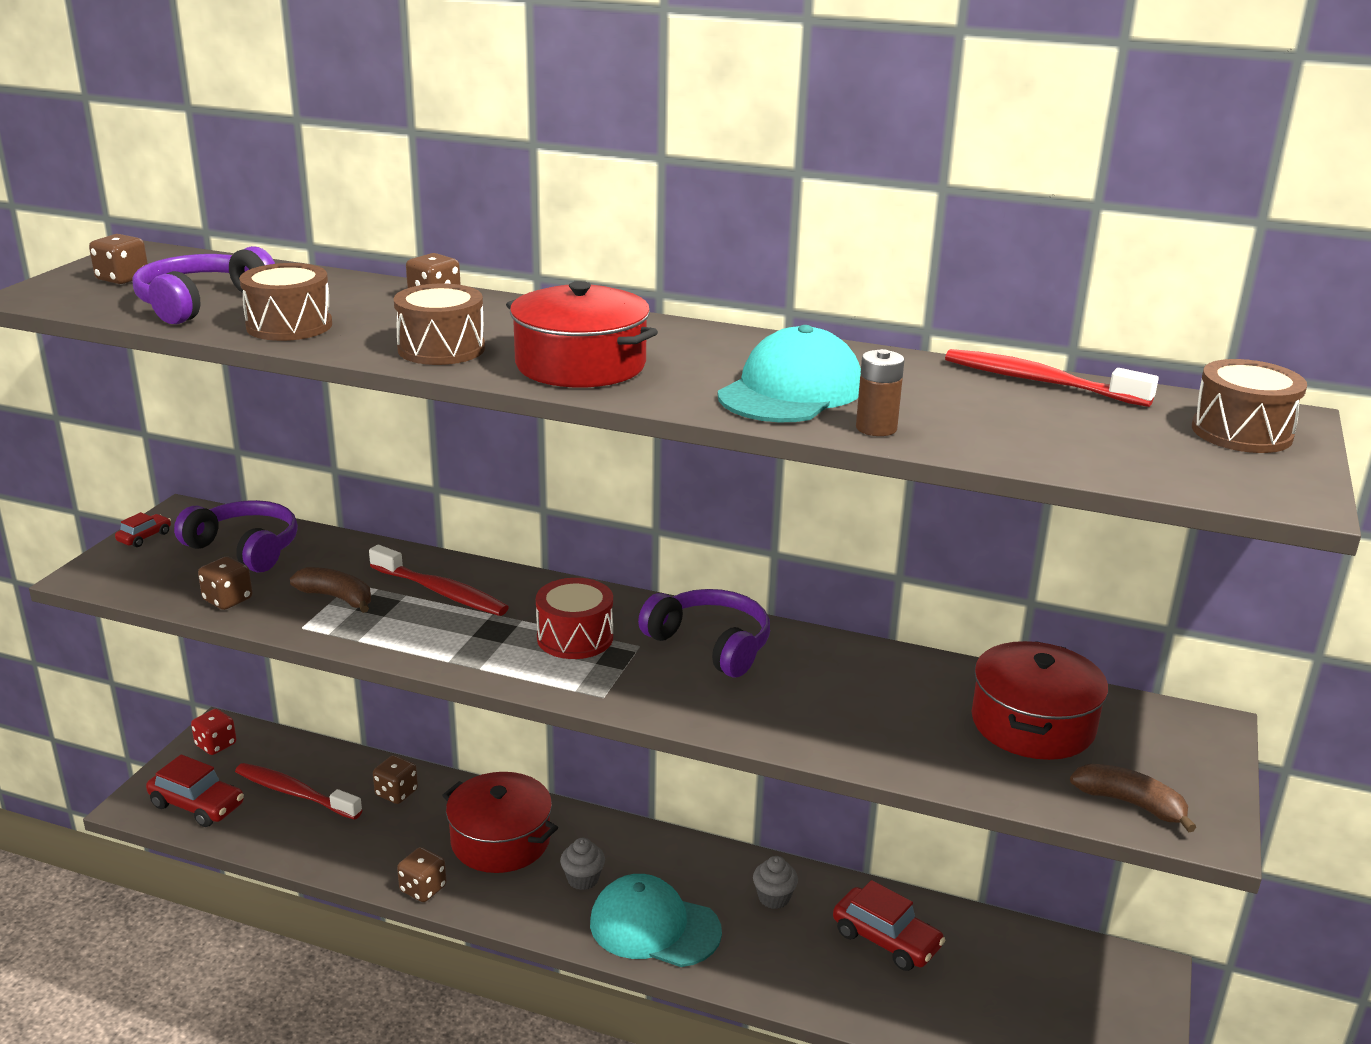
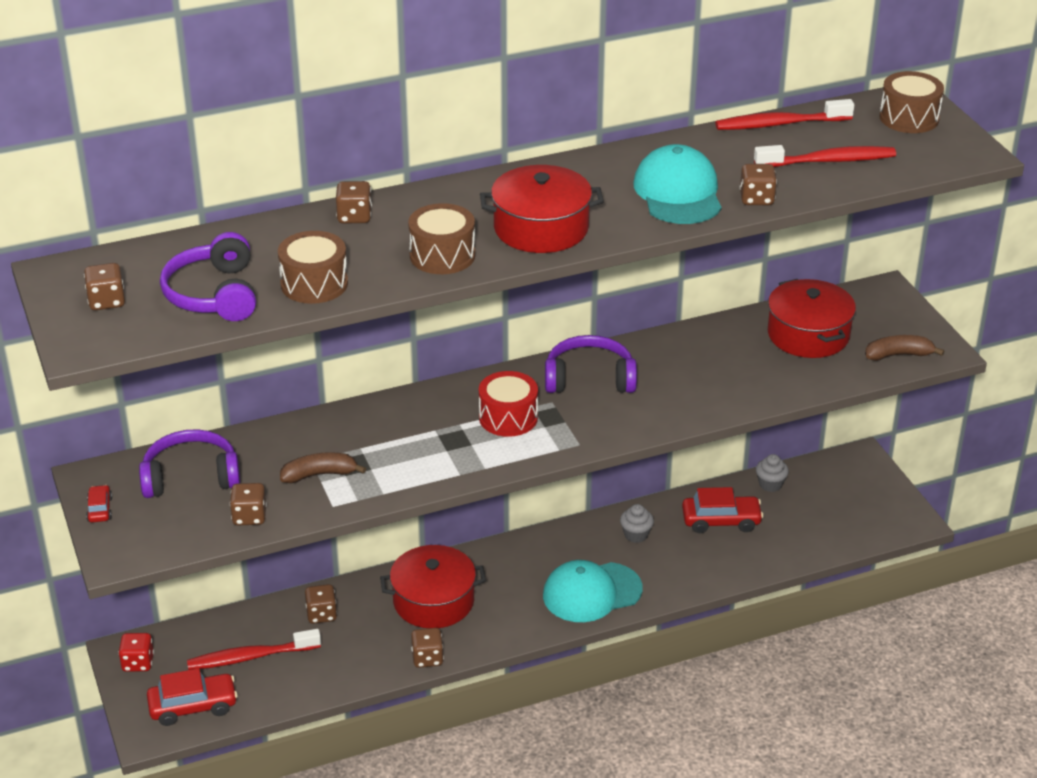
camera: 40 degrees left, 10 degrees up
(441, 592) = (379, 433): red toothbrush -> red toothbrush (829, 161)
(583, 879) = (515, 592): grey cupcake -> grey cupcake (770, 484)
(876, 428) = (756, 199): brown battery -> brown dice

